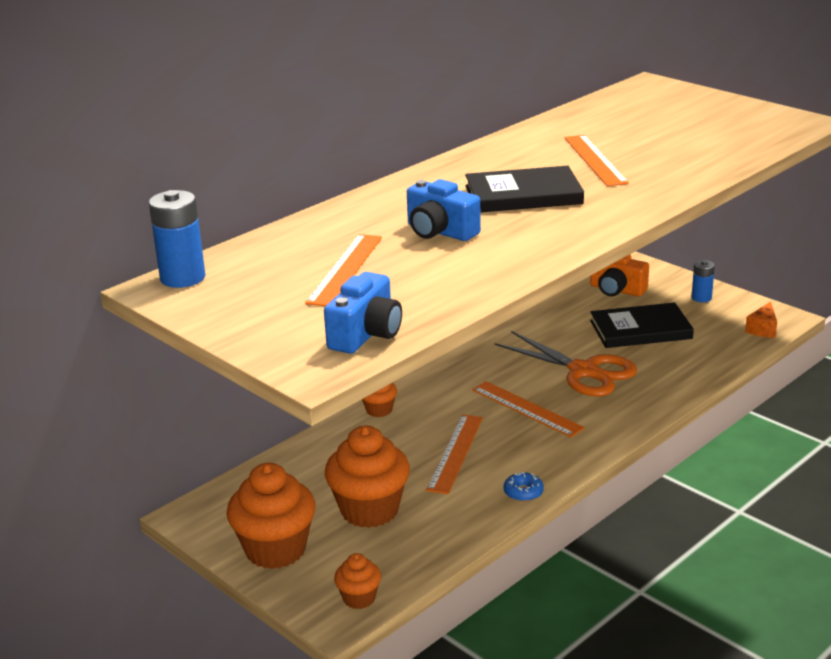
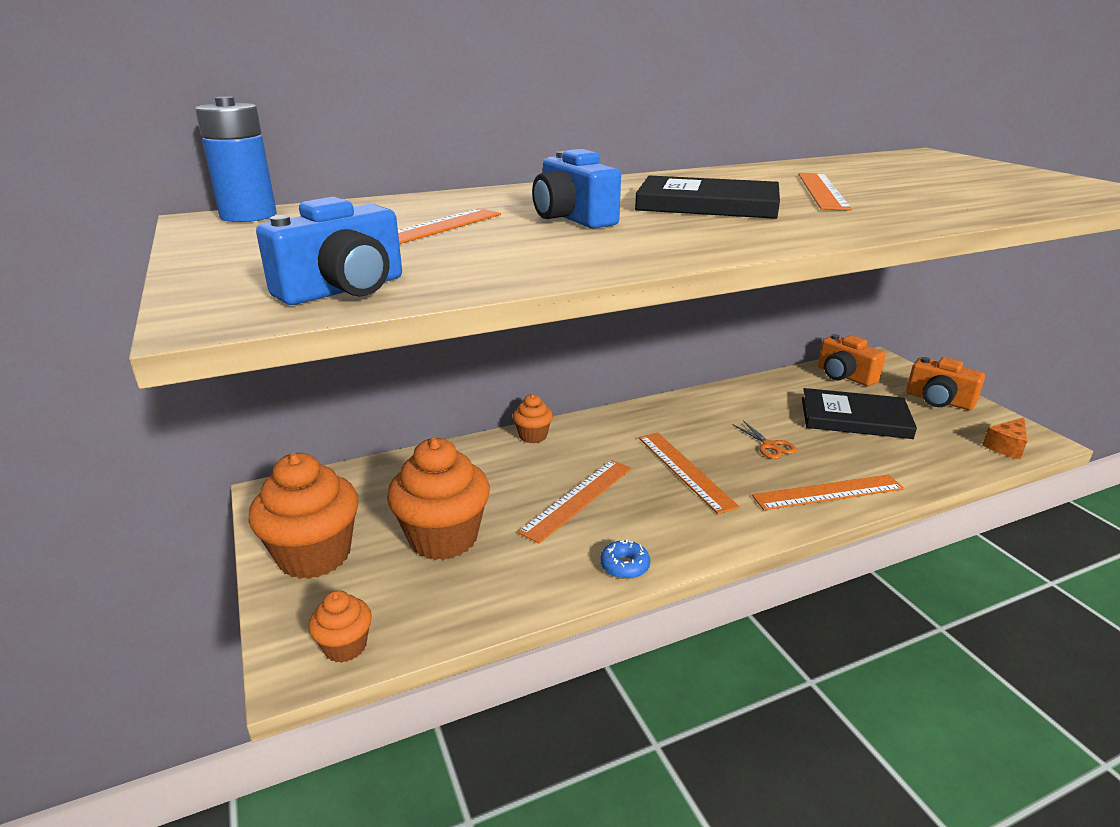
camera: 20 degrees right, 0 degrees up
(584, 371) = (770, 446): orange scissors -> orange scissors, size x0.44
(645, 399) = (828, 492): none -> orange ruler
(701, 298) = (938, 400): blue battery -> orange camera

